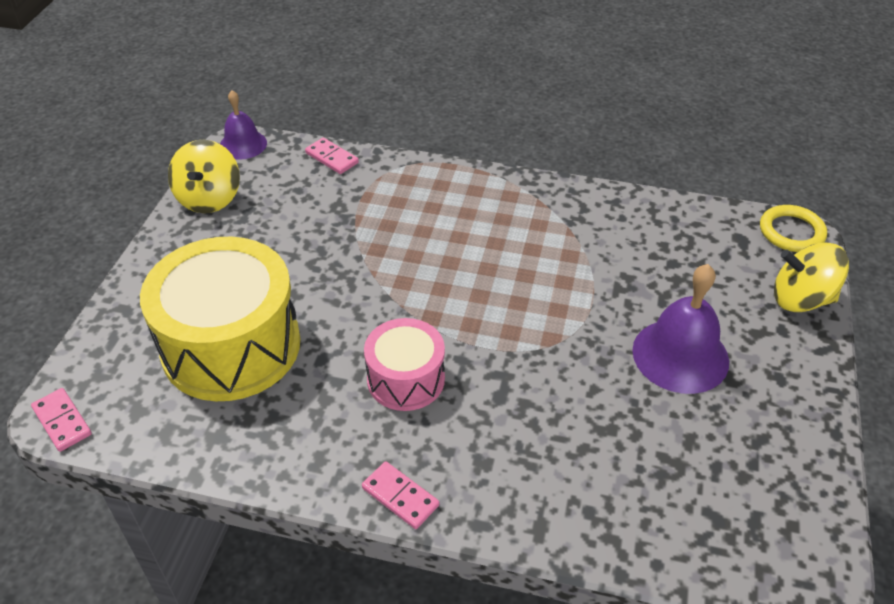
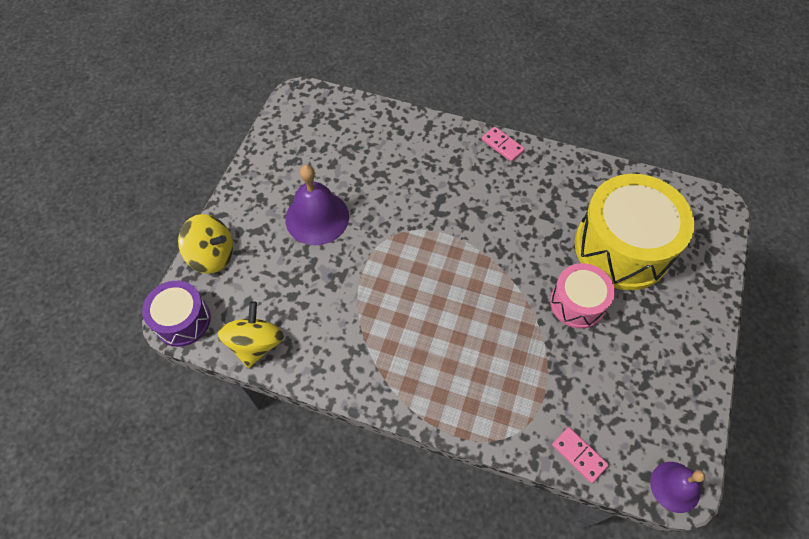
camera: 175 degrees left, 15 degrees up
(62, 421) = (713, 202): pink domino -> none
(209, 198) = (684, 404): yellow spinning top -> yellow spinning top (256, 344)
(406, 379) = (500, 214): pink drum -> pink drum (577, 303)
(791, 232) = (182, 320): yellow ring -> purple drum

